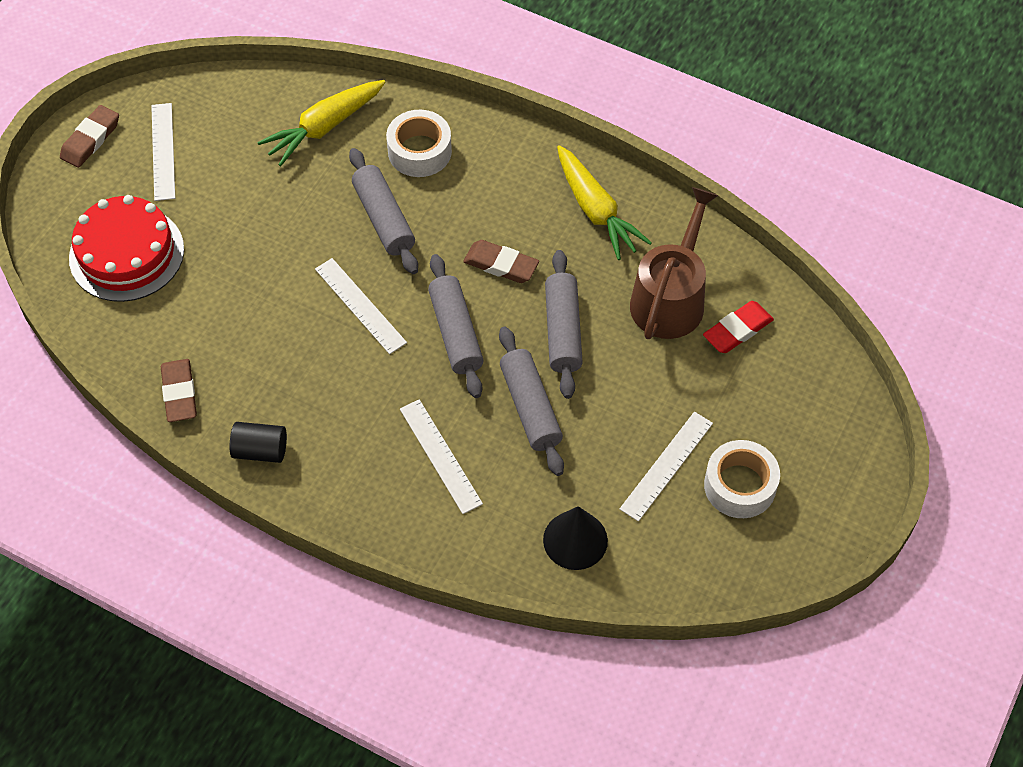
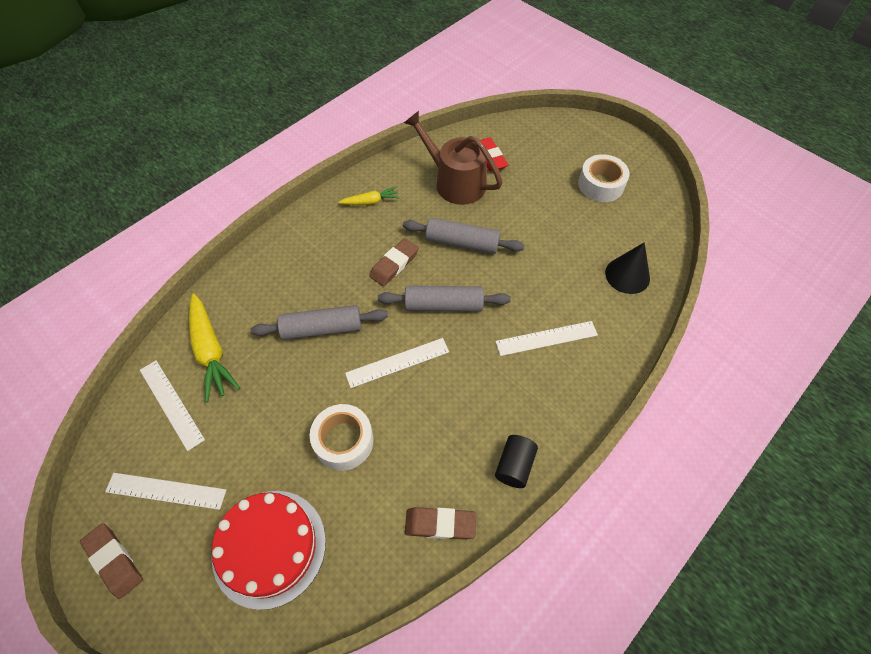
camera: 75 degrees left, 0 degrees up
(419, 151) = (269, 291): white tape -> white tape (343, 441)
(530, 407) = (519, 275): grey rolling pin -> none
(596, 211) = (370, 201): yellow carrot -> yellow carrot, size x0.57
(666, 465) = (580, 215): white ruler -> white ruler (171, 404)

